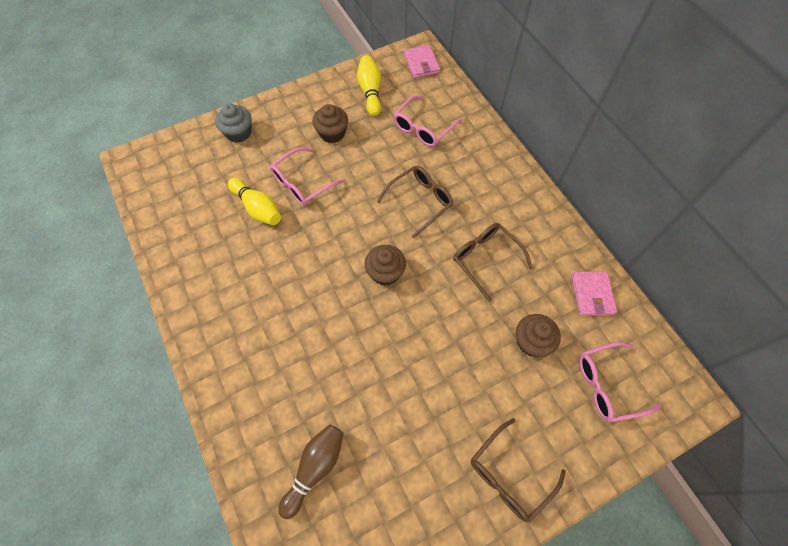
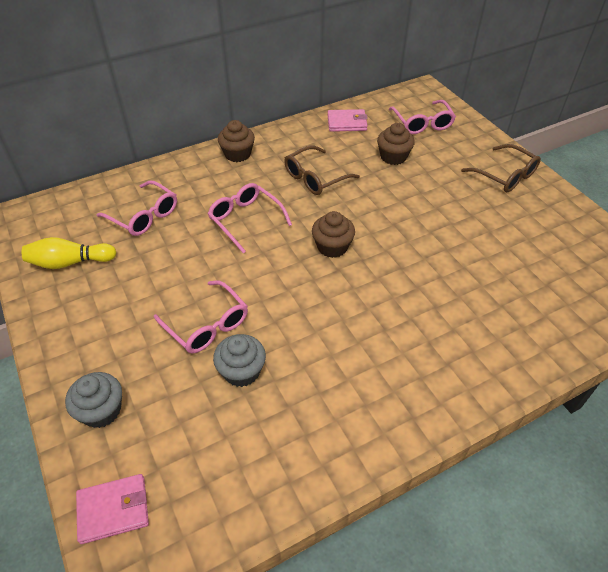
camera: 90 degrees left, 15 degrees down
(258, 208) = (241, 371): yellow bowling pin -> grey cupcake
(315, 468) = (541, 294): brown bowling pin -> none
(332, 133) = (131, 298): brown cupcake -> brown cupcake (237, 154)
(420, 201) = (245, 220): brown glasses -> pink glasses
(421, 63) = (39, 215): pink wallet -> pink wallet (113, 510)

